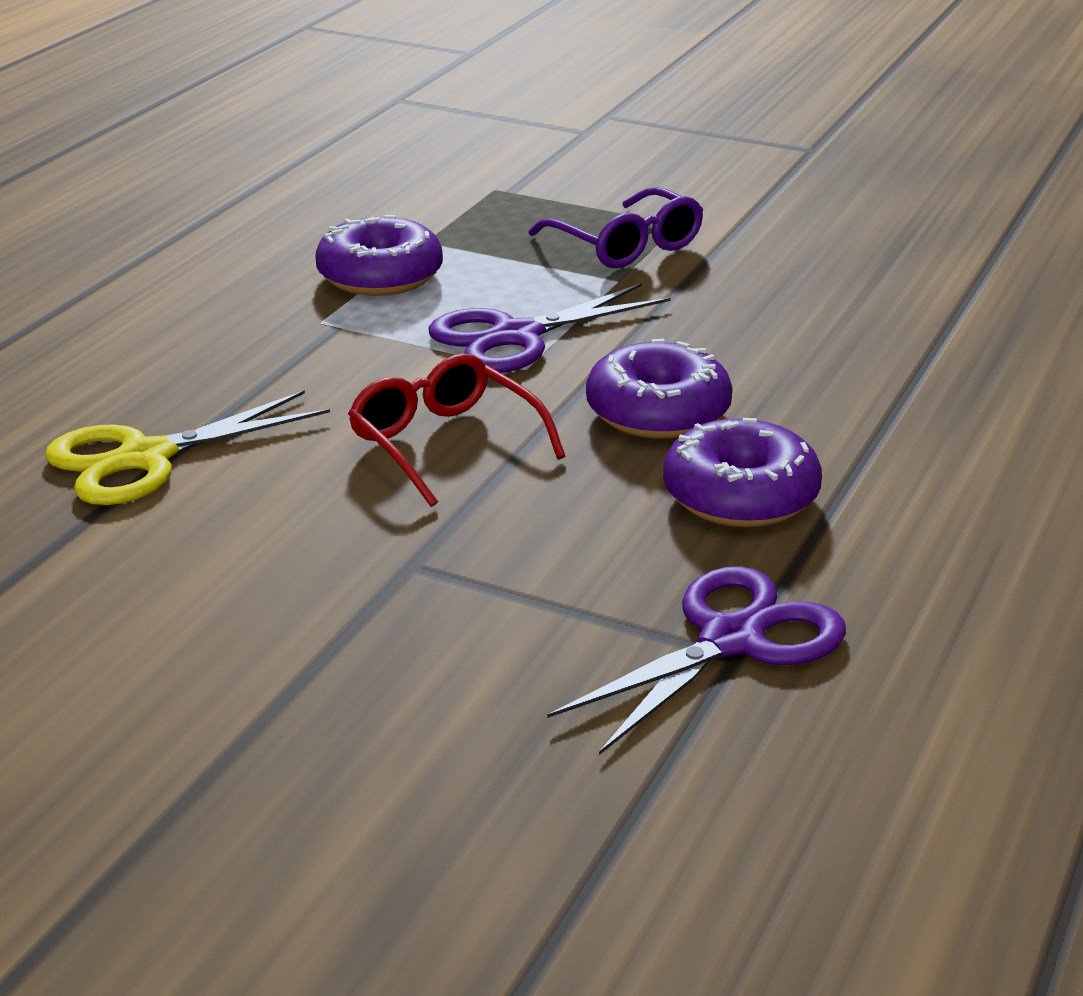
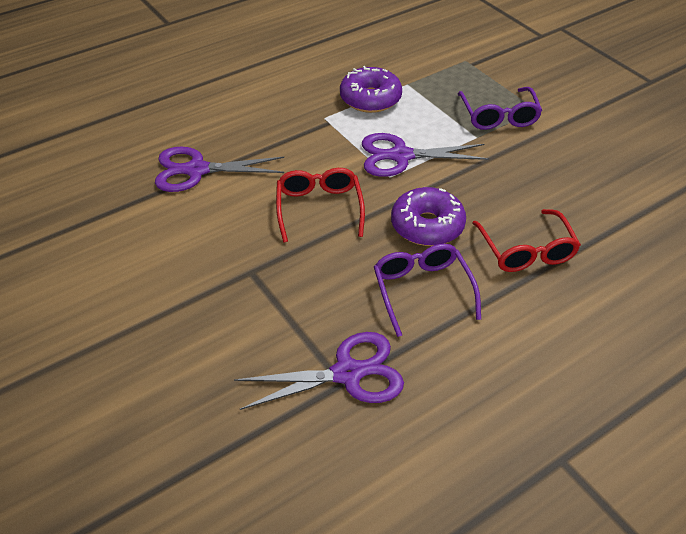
camera: 30 degrees right, 15 degrees up
(146, 458) = (197, 170): yellow scissors -> purple scissors
(740, 496) = (422, 291): purple donut -> purple glasses
(844, 396) = (526, 250): none -> red glasses

